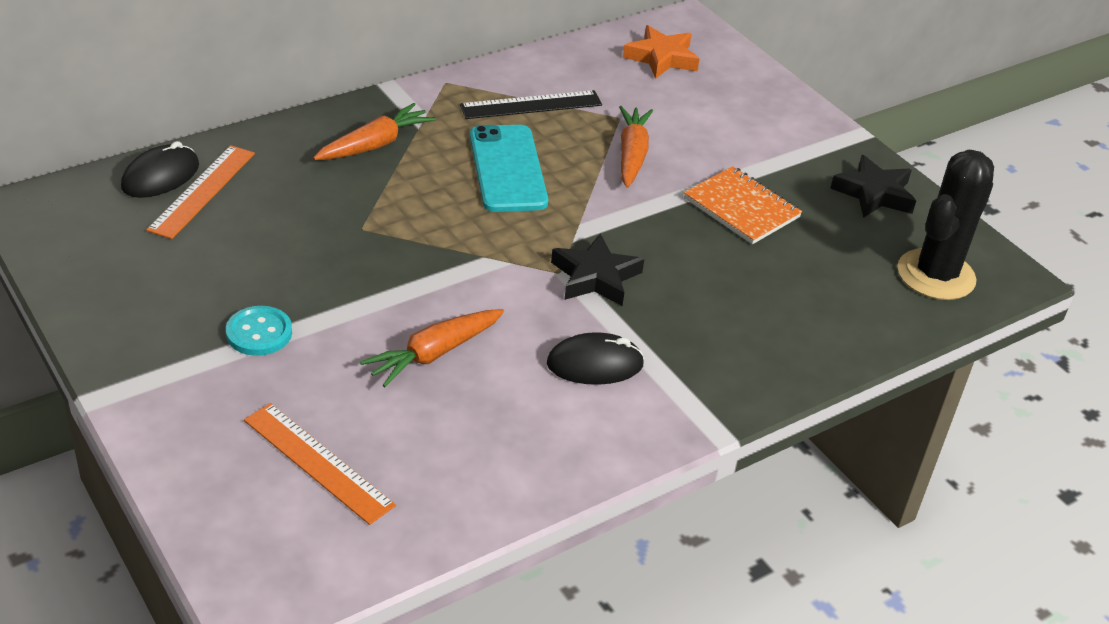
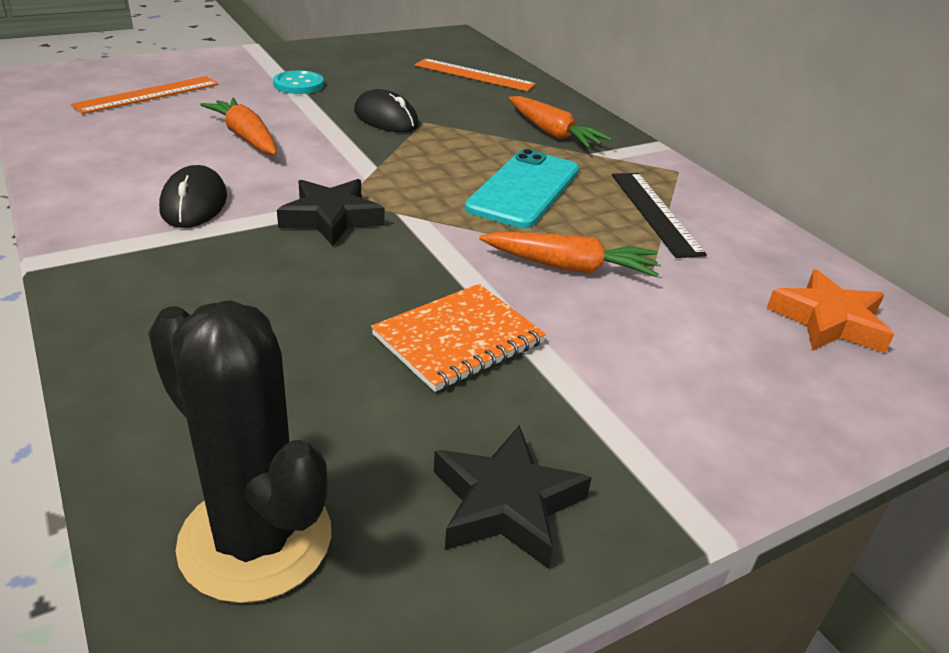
camera: 95 degrees right, 5 degrees down
(160, 176) = (491, 65): black mouse -> black mouse (386, 118)
(508, 169) = (524, 189): turquoise phone -> turquoise phone turned 60 degrees counterclockwise

